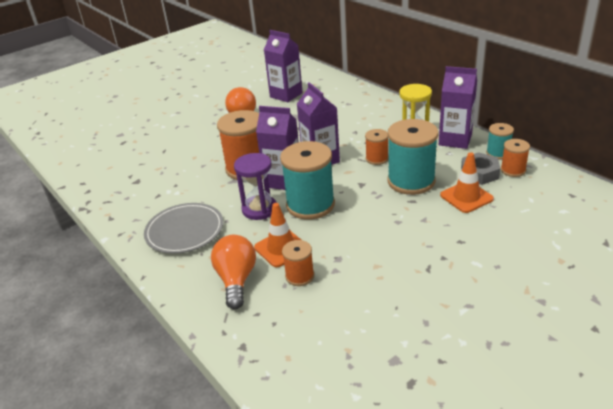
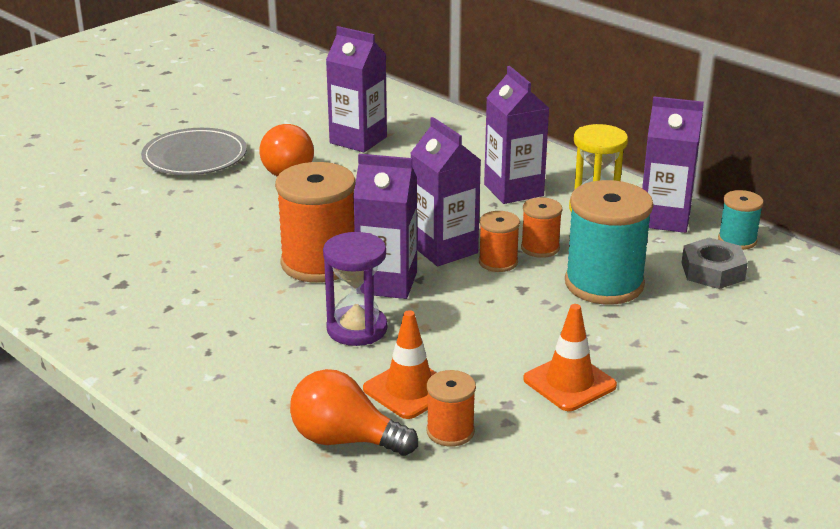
camera: 10 degrees left, 5 degrees down
(184, 231) = (233, 364): grey plate -> grey plate (195, 157)
(236, 280) = (345, 440): orange light bulb -> orange light bulb turned 60 degrees counterclockwise
(310, 205) = (443, 321): turquoise spool -> none
(368, 123) = (513, 190): none -> purple carton
(466, 197) = (698, 308): orange traffic cone -> orange traffic cone (569, 383)
(513, 170) = (765, 267): orange spool -> orange spool (498, 262)

